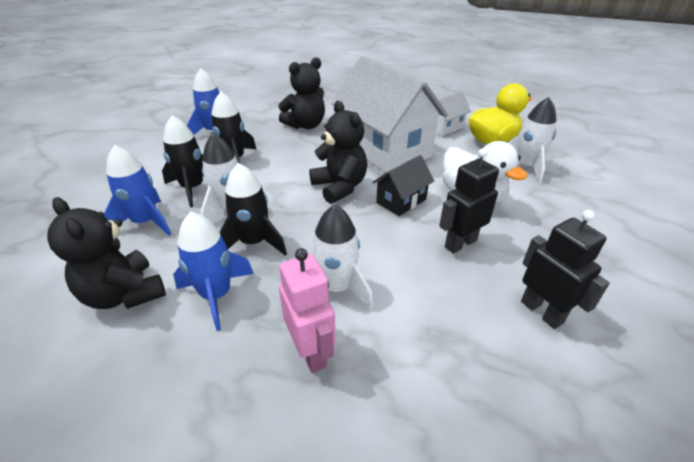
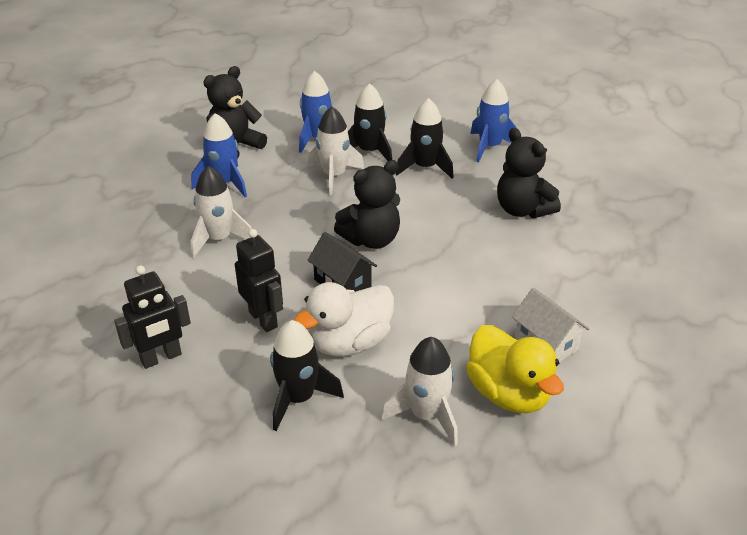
camera: 90 degrees right, 0 degrees up
(254, 242) = (283, 193): black rocket -> black rocket (298, 398)
(311, 351) = (161, 229): pink robot -> none
(385, 150) = (463, 277): white house -> none

